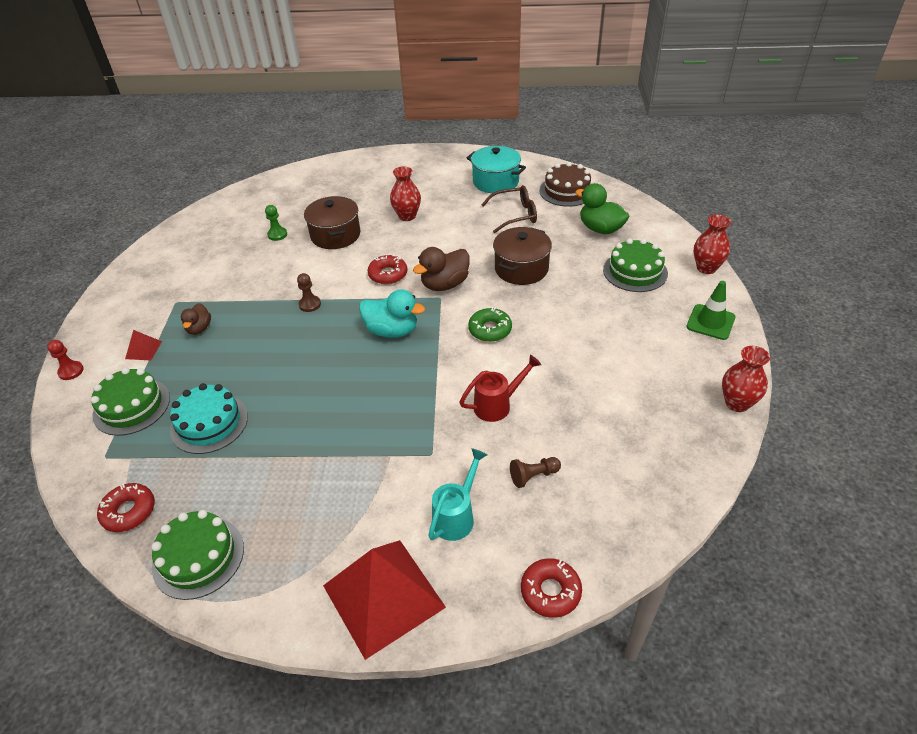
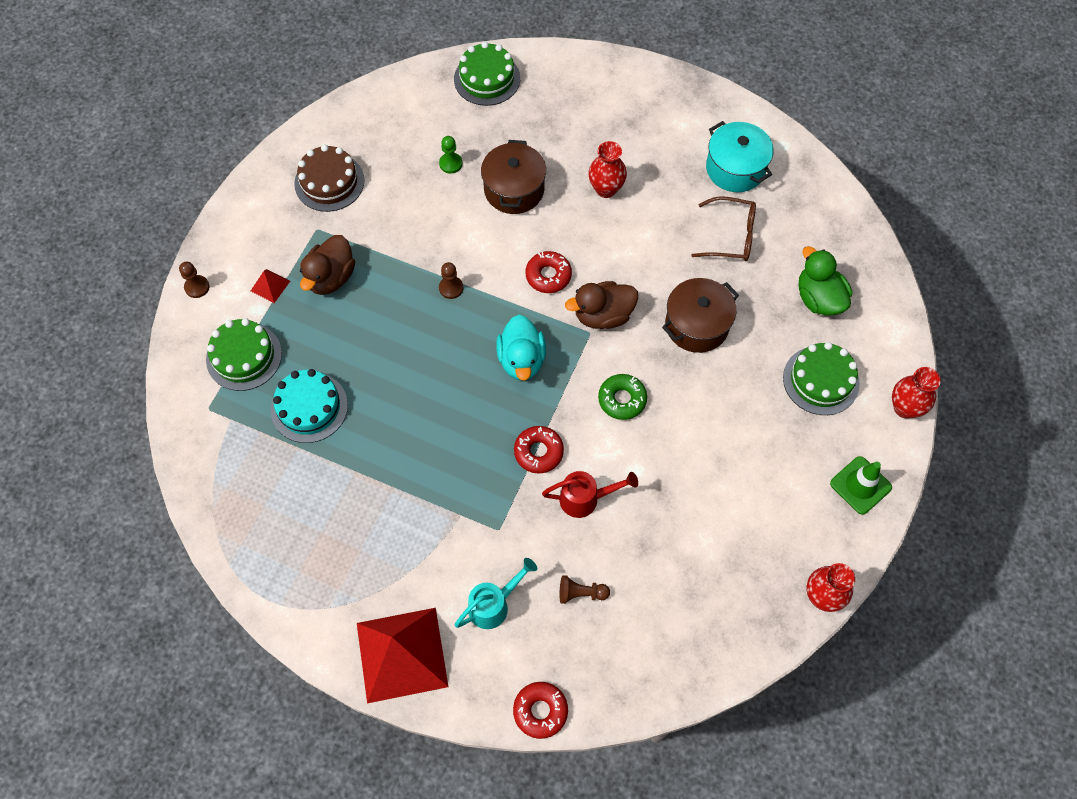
camera: 20 degrees right, 20 degrees up
(71, 371) = (197, 287): red pawn -> brown pawn
(129, 511) = (217, 479): red donut -> red donut (538, 452)
(198, 557) = (263, 551): green cake -> green cake (487, 79)
(199, 328) = (331, 277): brown duck -> brown duck, size x1.66
(392, 331) = (521, 360): turquoise duck -> turquoise duck turned 45 degrees clockwise
(567, 191) = (813, 218): brown cake -> brown cake (329, 182)

